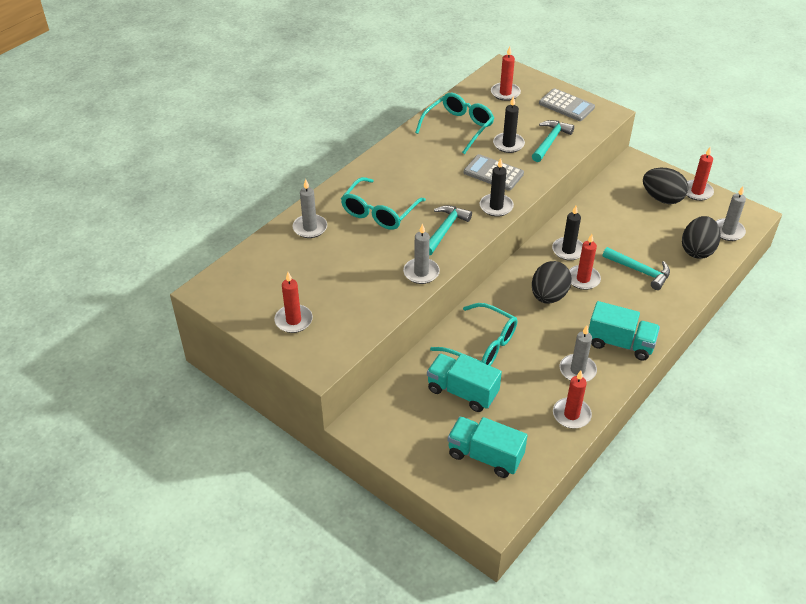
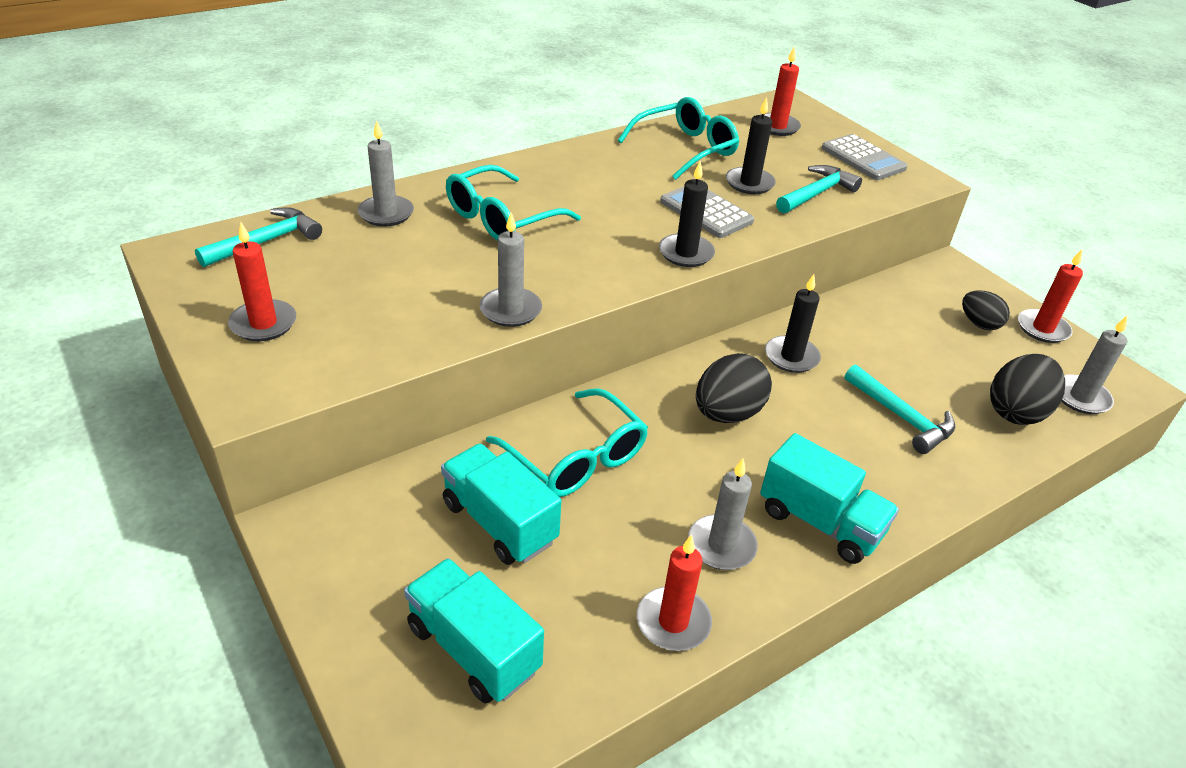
camera: 15 degrees right, 5 degrees down
(445, 230) = (586, 264): turquoise hammer -> turquoise hammer (266, 242)
(583, 279) = (797, 404): red candle -> none
(662, 198) = (979, 324): black egg -> black egg, size x0.63

